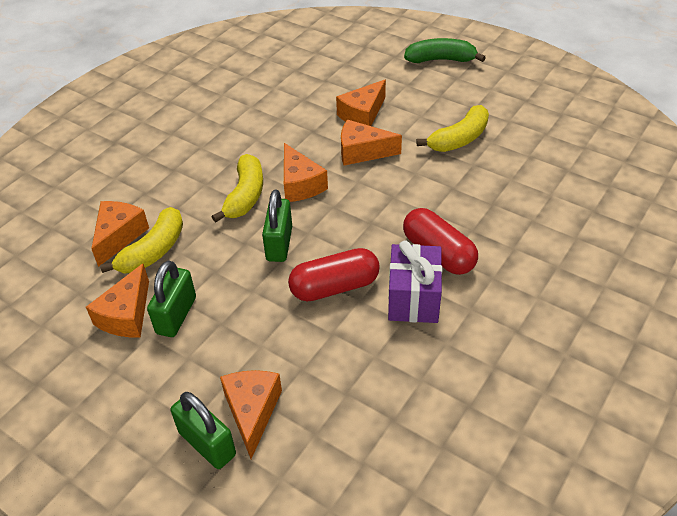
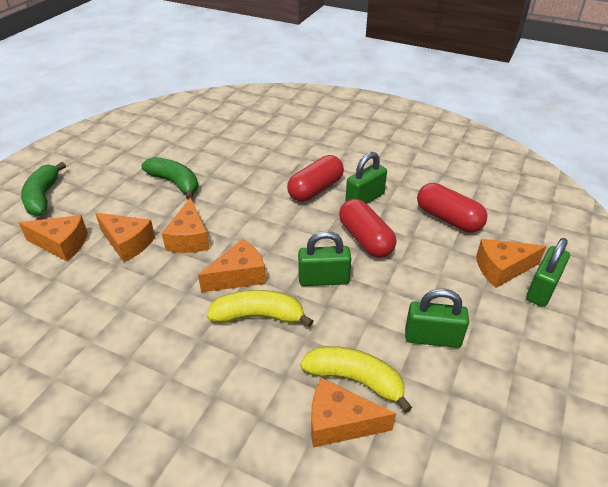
camera: 100 degrees left, 5 degrees down
(126, 315) = (447, 379): orange cheese -> orange cheese (62, 244)
(359, 381) = (448, 219): none -> red capsule
(413, 299) = (364, 199): purple gift -> green padlock
(459, 139) = (175, 183): yellow banana -> green banana

